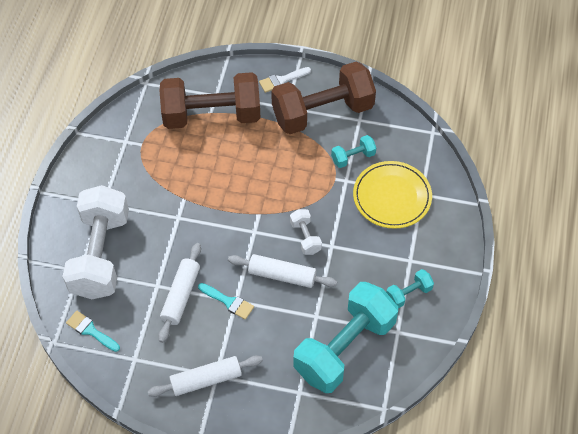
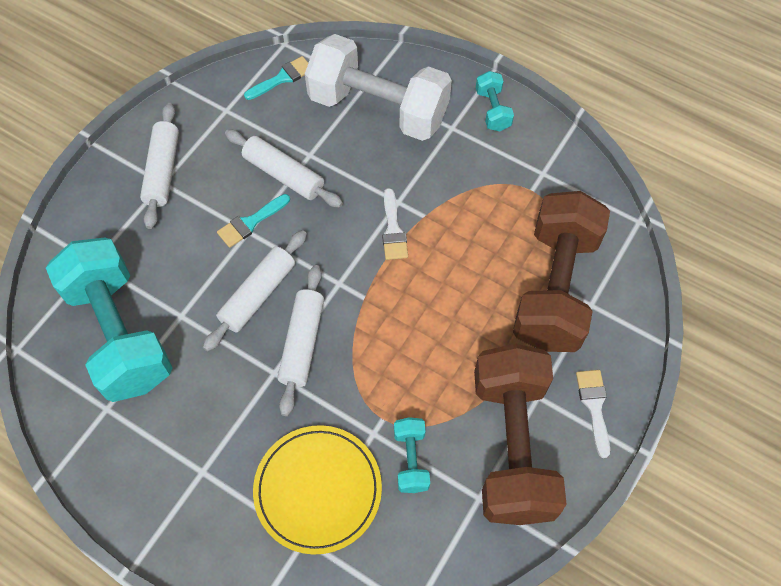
camera: 110 degrees right, 5 degrees up
(202, 213) = (393, 230): none -> white brush
(305, 237) = (302, 343): white dumbbell -> white rolling pin
(408, 294) = (152, 446): turquoise dumbbell -> turquoise dumbbell (492, 110)

